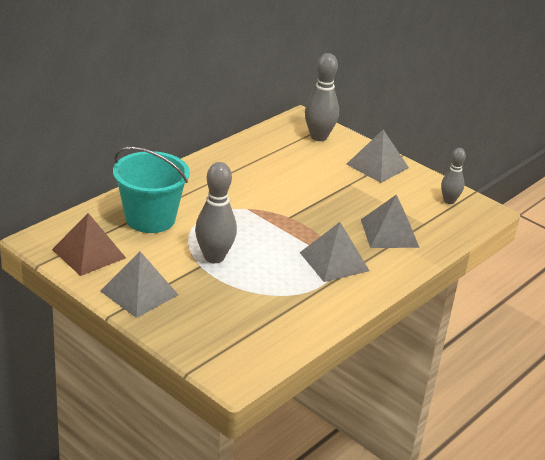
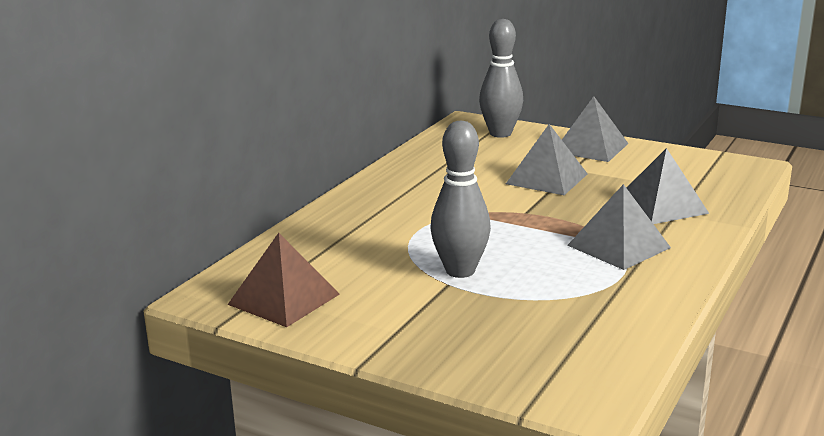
camera: 10 degrees left, 10 degrees down
(139, 293) = (384, 330): grey pyramid -> grey pyramid (546, 179)
(150, 218) = (346, 246): turquoise bucket -> none
(449, 201) = (702, 164): grey bowling pin -> none

